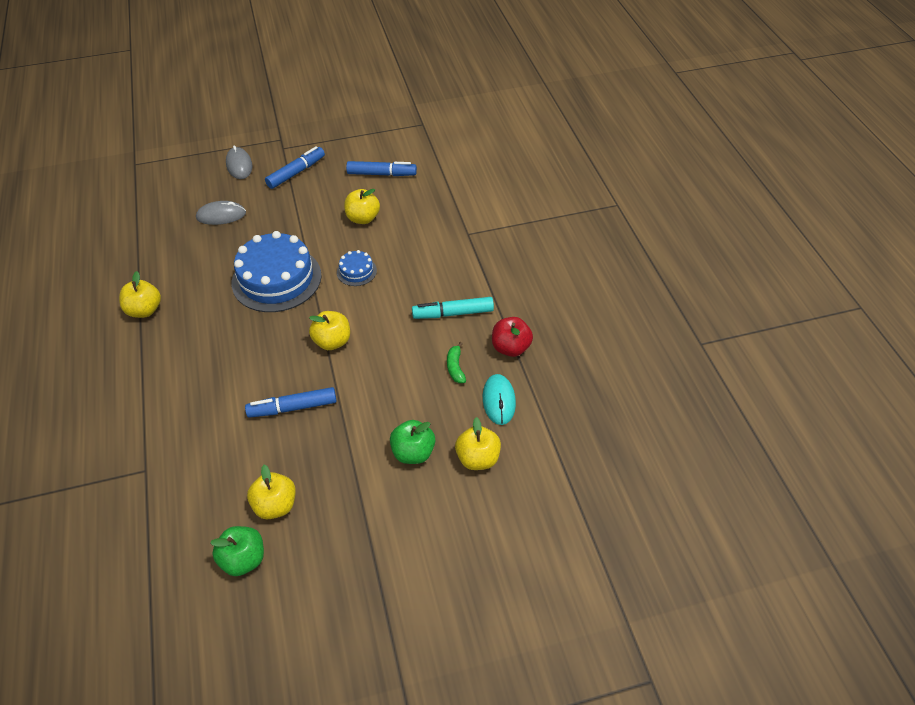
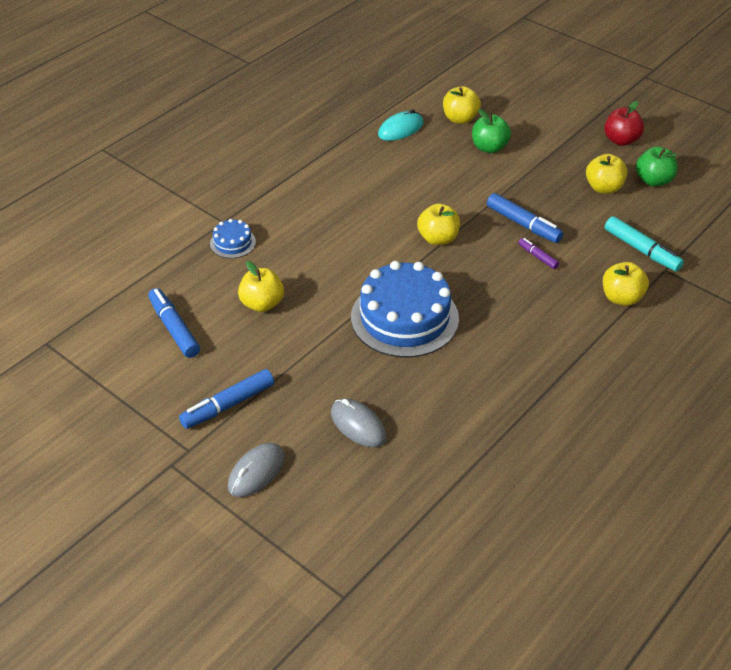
camera: 125 degrees left, 5 degrees down
(145, 310) = (540, 389): yellow apple -> yellow apple (621, 298)
(250, 392) = (537, 256): none -> purple marker
(296, 172) = (228, 405): blue marker -> blue marker turned 45 degrees counterclockwise
(356, 271) = (341, 268): blue cake -> blue cake (233, 243)
(453, 313) = (336, 187): turquoise marker -> turquoise marker (641, 250)
(455, 367) = (392, 161): green banana -> none
(511, 348) = (343, 143): red apple -> red apple (621, 140)

